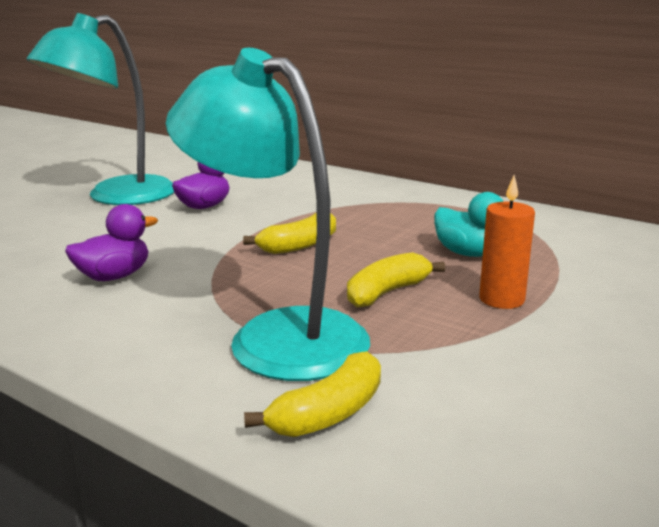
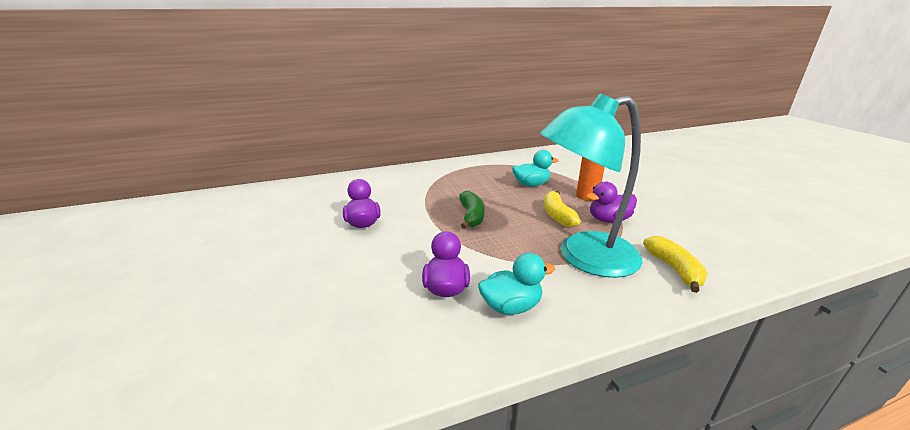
camera: 55 degrees left, 5 degrees up
(107, 316) = (511, 306): none -> turquoise duck
(117, 197) = (282, 249): turquoise lamp -> none
(299, 245) = (471, 216): yellow banana -> green banana
(435, 332) = (608, 220): none -> purple duck

